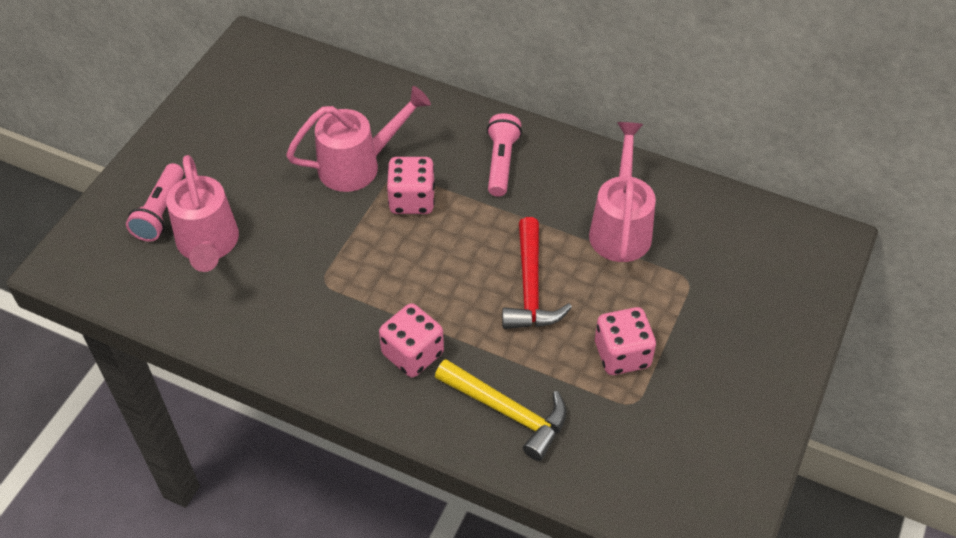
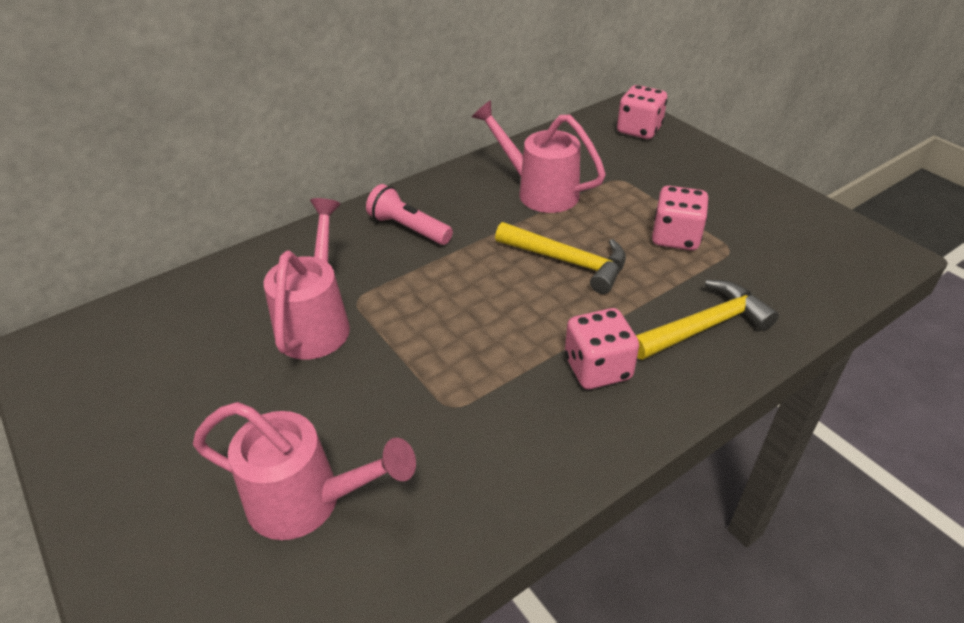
camera: 60 degrees left, 10 degrees down
(160, 212) = (203, 538): pink flashlight -> none
(412, 200) = (400, 300): pink dice -> pink dice (639, 130)
(530, 287) = (567, 261): red hammer -> yellow hammer

